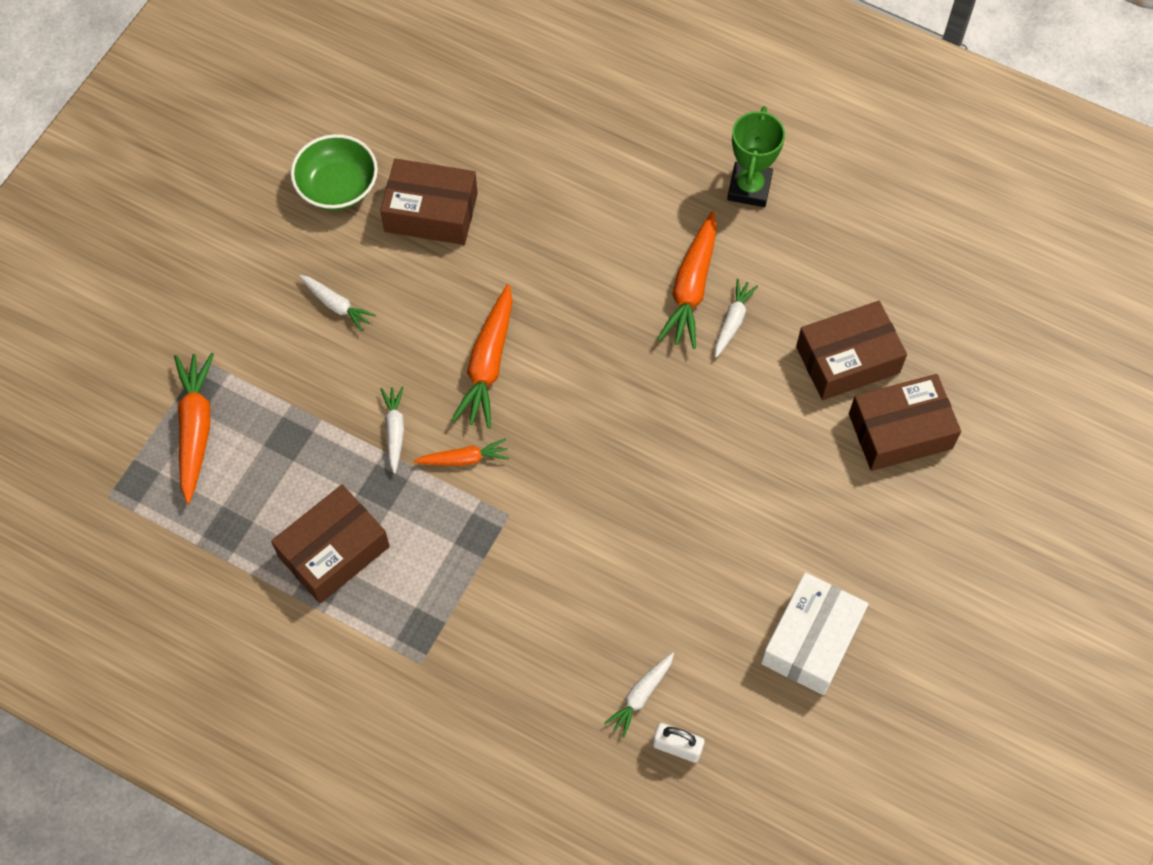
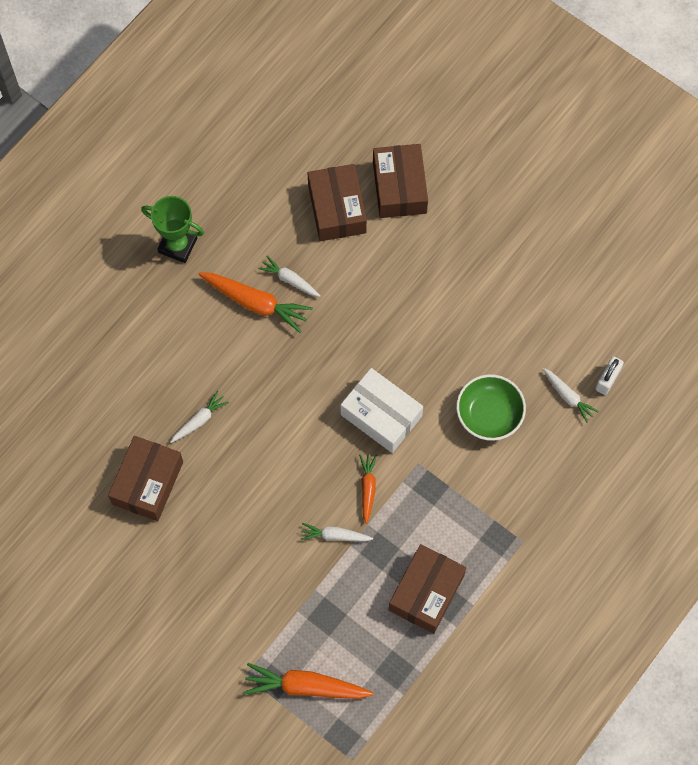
camera: 80 degrees left, 5 degrees up
(333, 551) = (426, 592): brown box -> brown box turned 60 degrees clockwise
(336, 305) = (217, 566): white carrot -> white carrot (199, 420)
(337, 186) = (107, 552): green bowl -> green bowl (489, 414)
(488, 364) = (291, 459): orange carrot -> none
(811, 640) = (545, 279): white box -> white box (381, 415)

